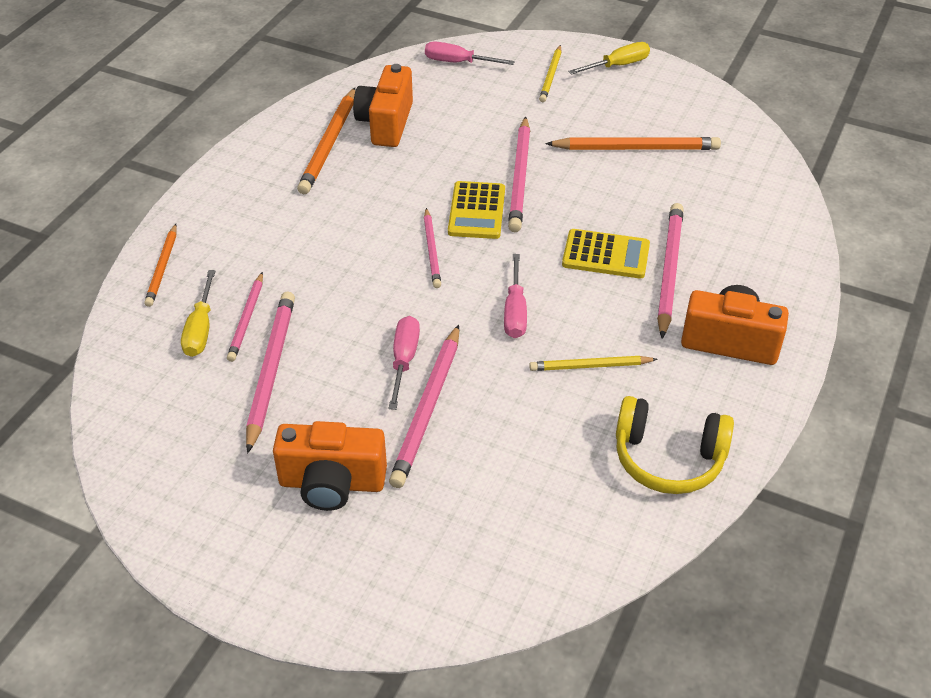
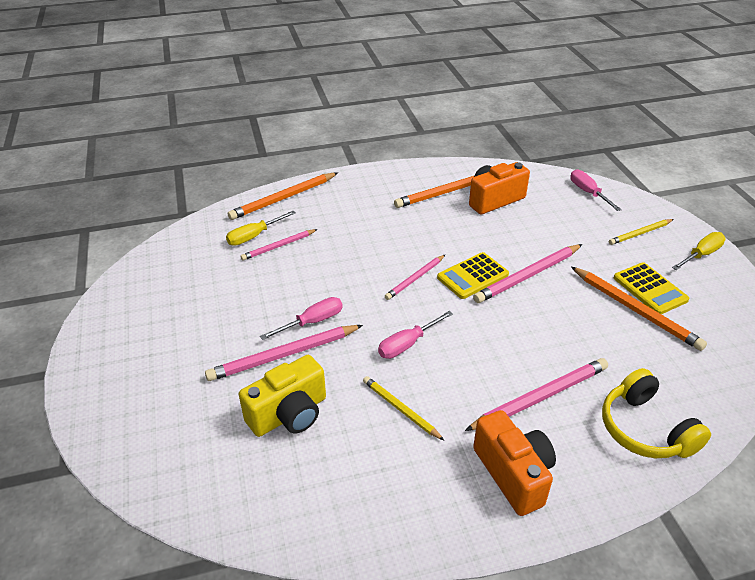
camera: 50 degrees right, 5 degrees down
(162, 267) = (283, 198): orange pencil -> orange pencil, size x1.63
(271, 371) = (250, 277): pink pencil -> none
(332, 483) = (188, 351): orange camera -> none
(514, 448) = (289, 414): none -> yellow camera
(606, 255) = (512, 356): yellow calculator -> yellow calculator (650, 289)
(618, 65) = (701, 254): yellow screwdriver -> yellow screwdriver turned 60 degrees counterclockwise
(668, 458) = (358, 504): yellow headphones -> yellow headphones (645, 429)

